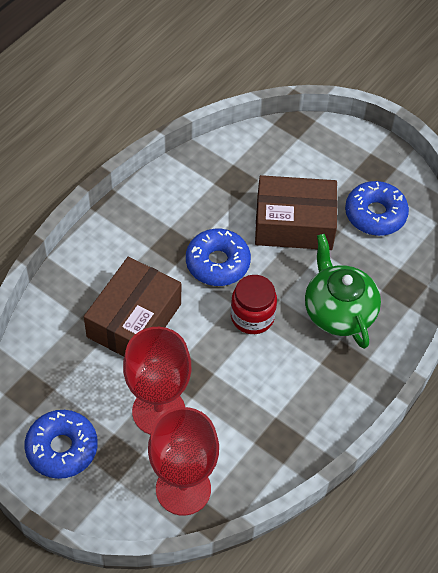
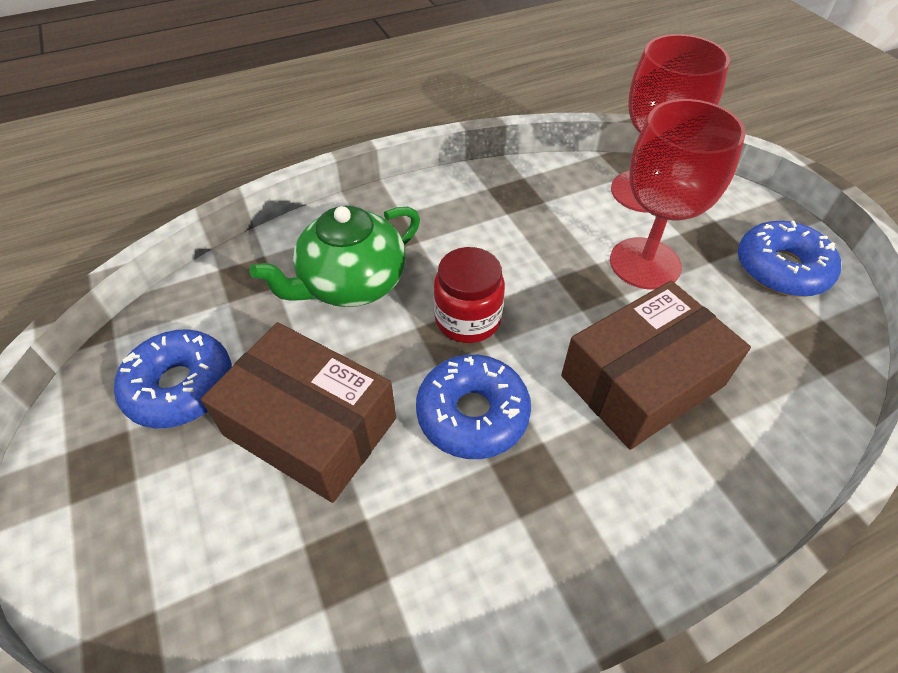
camera: 150 degrees left, 5 degrees down
(338, 311) = (351, 283): green teapot -> green teapot turned 45 degrees clockwise

